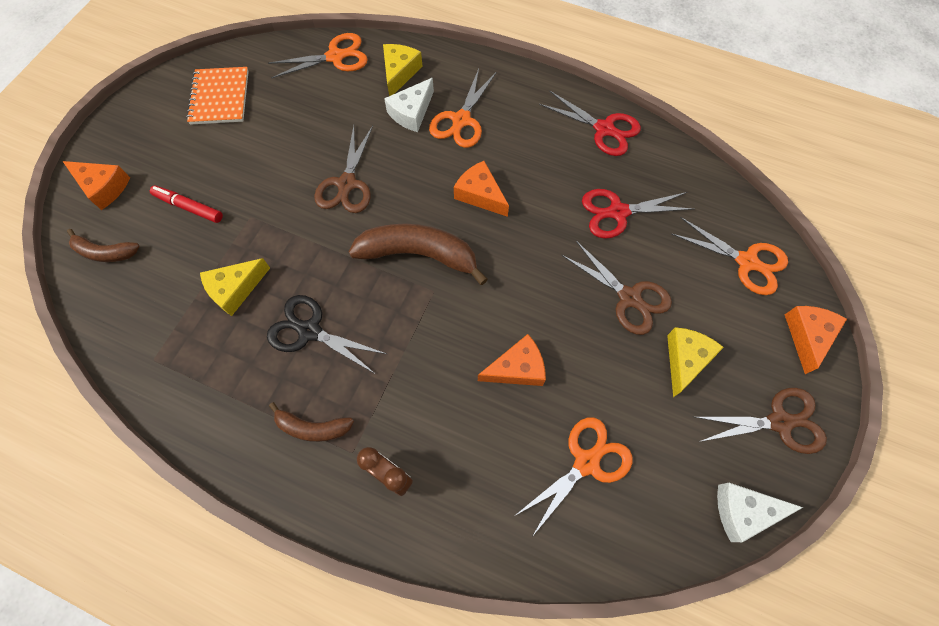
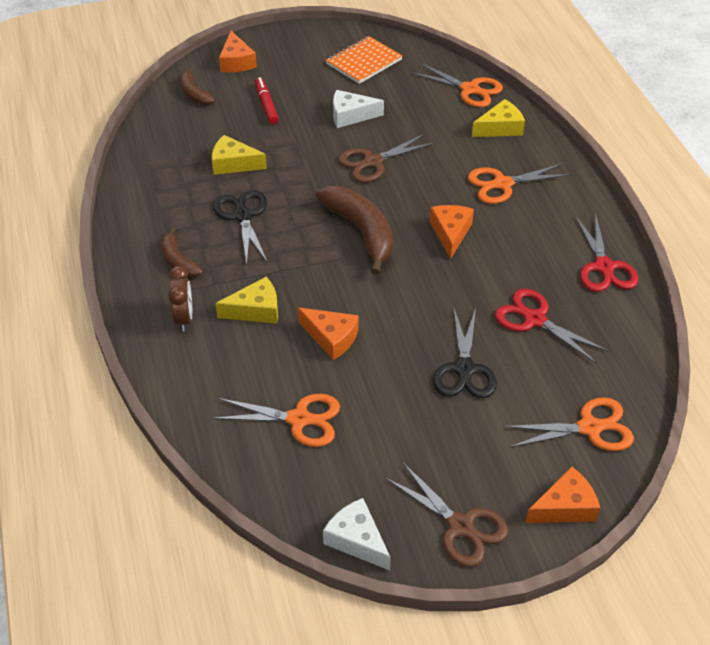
camera: 50 degrees right, 20 degrees down
(411, 112) = (474, 155): white cheese -> white cheese (350, 115)
(629, 298) = (464, 369): brown scissors -> black scissors
(685, 360) = (449, 434): yellow cheese -> yellow cheese (256, 310)
(746, 262) = (589, 427): orange scissors -> orange scissors turned 90 degrees counterclockwise

